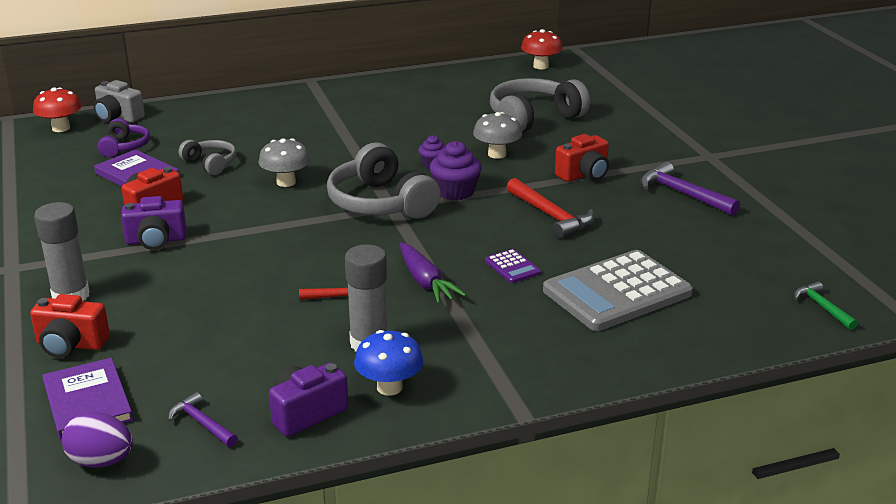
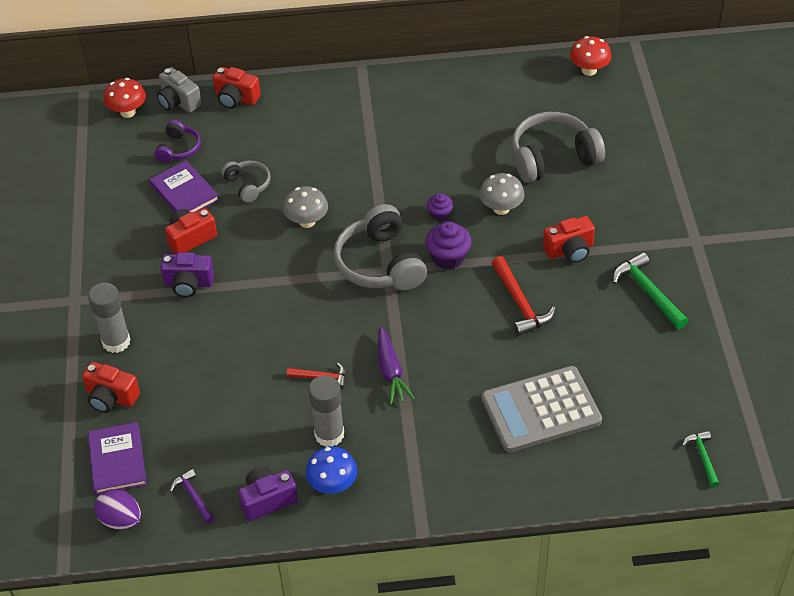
camera: 15 degrees right, 20 degrees up
(182, 110) = (236, 98): none -> red camera
(512, 267) = (466, 365): purple calculator -> none
(683, 194) = (648, 292): purple hammer -> green hammer

